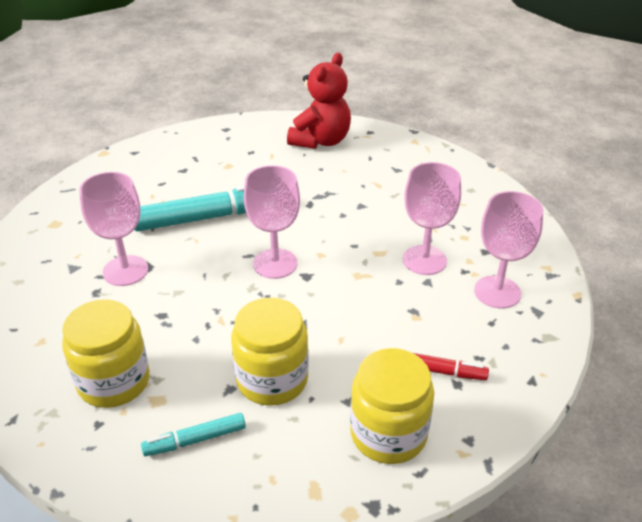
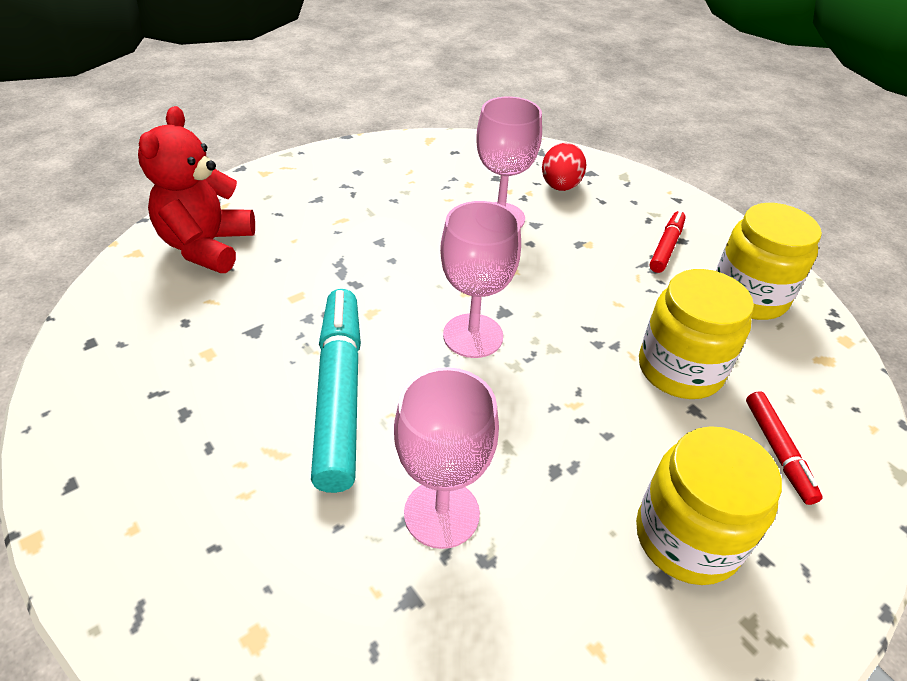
camera: 80 degrees left, 5 degrees up
(195, 440) = (777, 451): turquoise marker -> red marker
(321, 141) = (207, 246): red teddy bear -> red teddy bear turned 120 degrees counterclockwise
(497, 292) = (560, 186): pink goblet -> red egg

